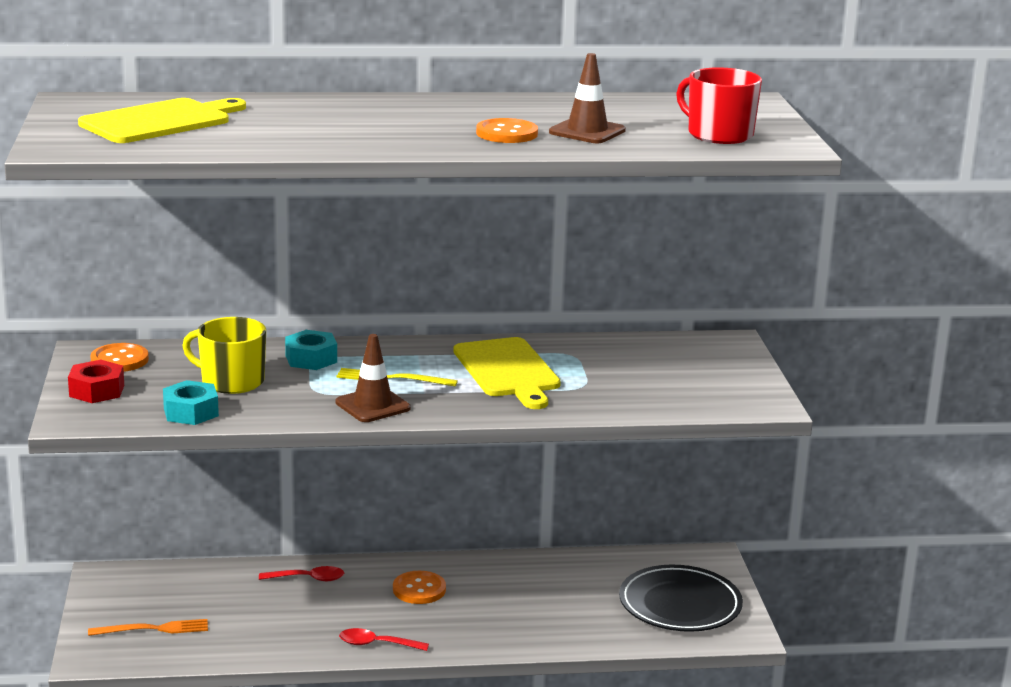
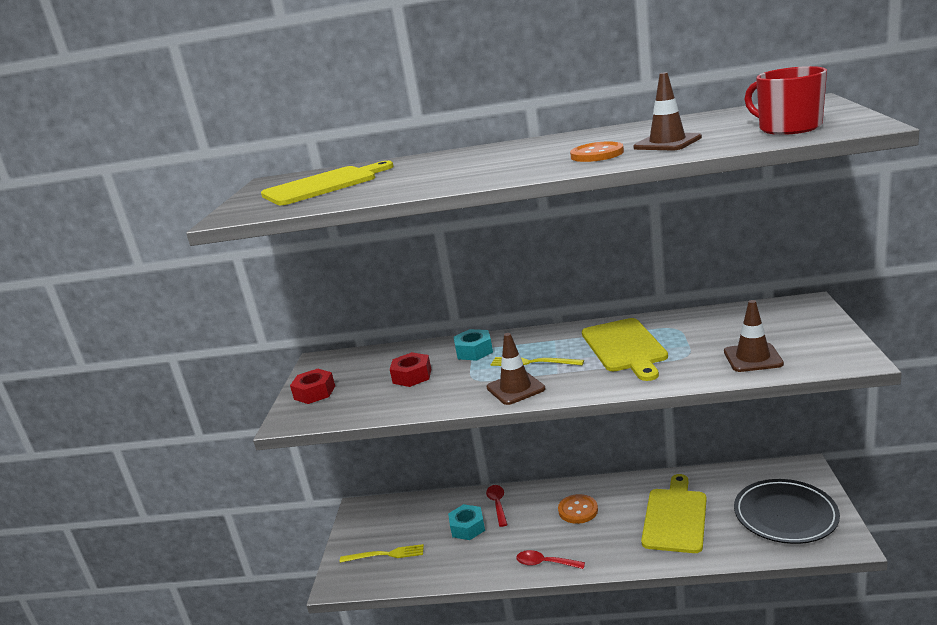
camera: 15 degrees right, 0 degrees up
(119, 360) = (338, 365): orange button -> none
(153, 629) = (385, 554): orange fork -> yellow fork
(191, 412) = (376, 406): turquoise nut -> turquoise nut (467, 527)
(231, 381) = (412, 376): yellow mug -> red nut
(308, 578) = (497, 504): red spoon -> red spoon turned 105 degrees counterclockwise
(545, 602) = (675, 517): none -> yellow cutting board
(658, 395) = (752, 358): none -> brown traffic cone

